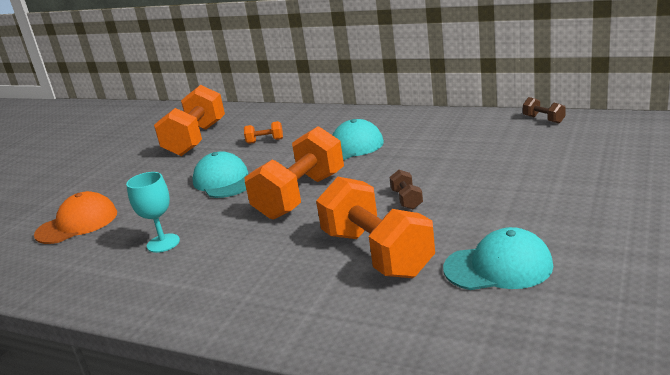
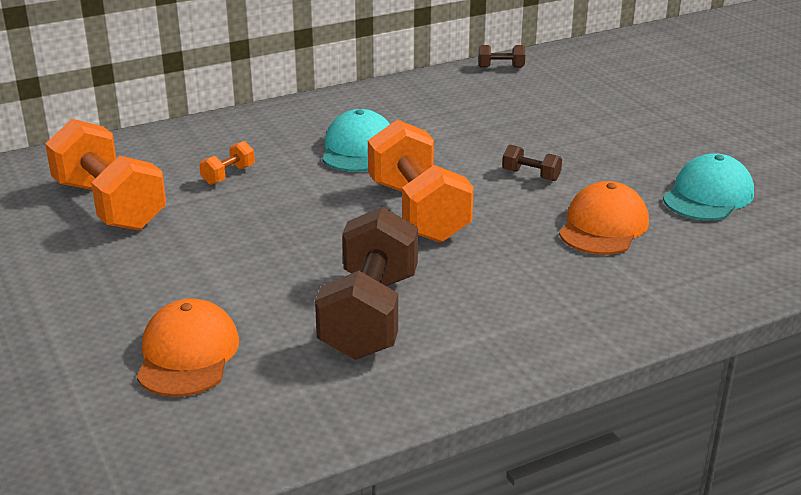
camera: 55 degrees left, 5 degrees up
(163, 243) = (370, 315): turquoise goblet -> brown dumbbell
(224, 181) = (283, 232): turquoise cap -> none
(377, 253) = (603, 226): orange dumbbell -> orange cap

